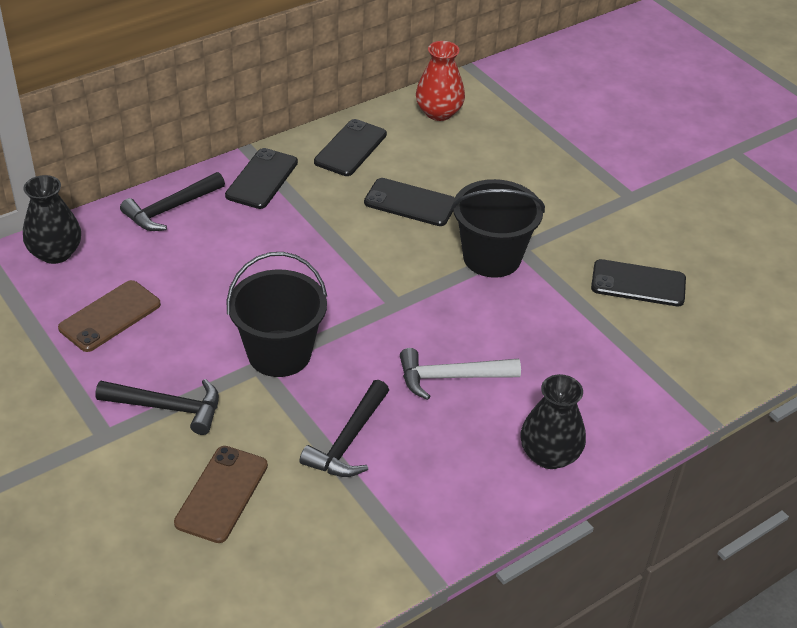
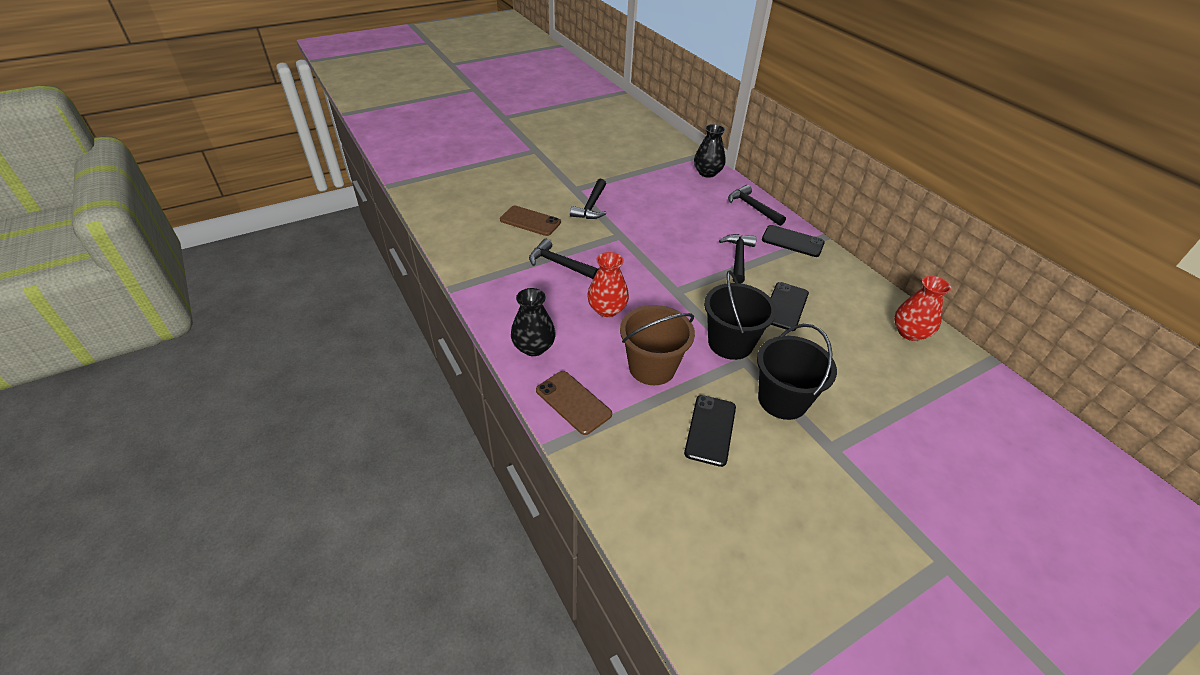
camera: 95 degrees right, 0 degrees up
(110, 316) = (659, 189): brown phone -> brown phone (573, 402)
(279, 353) = (630, 242): black bucket -> black bucket (782, 400)
(308, 236) = (738, 258): none -> black hammer
(350, 148) = (841, 282): black phone -> none
(450, 377) = (607, 309): white hammer -> red vase
(554, 330) = (652, 367): none -> brown bucket

